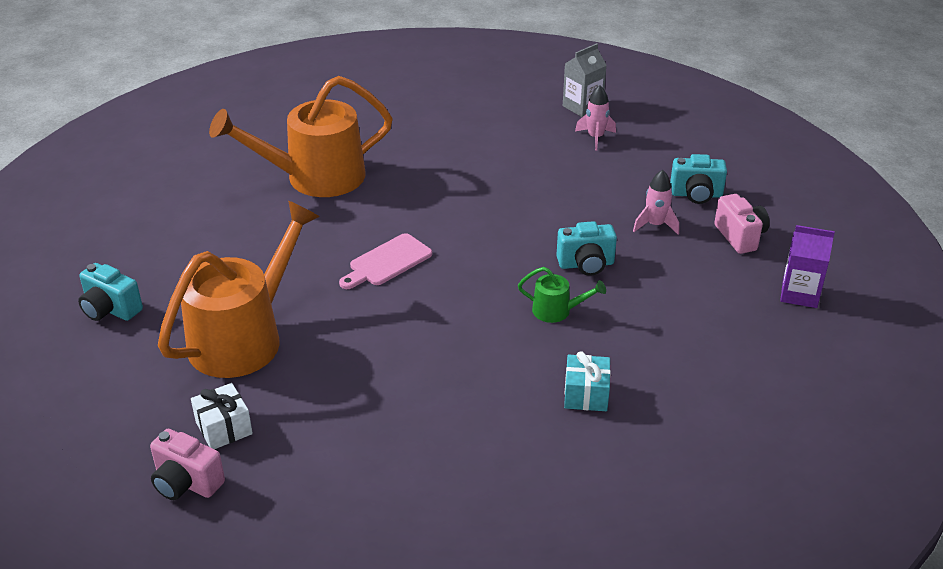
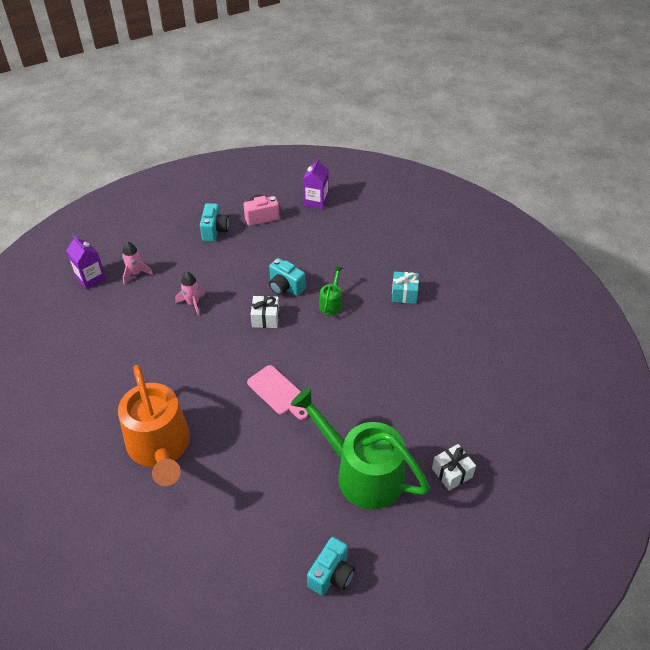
camera: 90 degrees left, 10 degrees up
(186, 483) = (502, 487): pink camera -> none
(244, 337) = (361, 473): orange watering can -> green watering can
(521, 248) = (265, 318): none -> white gift
(582, 107) = (90, 278): grey carton -> purple carton
(586, 264) = (285, 287): turquoise camera -> turquoise camera turned 135 degrees clockwise
(655, 225) = (246, 252): pink rocket -> pink rocket (193, 303)

